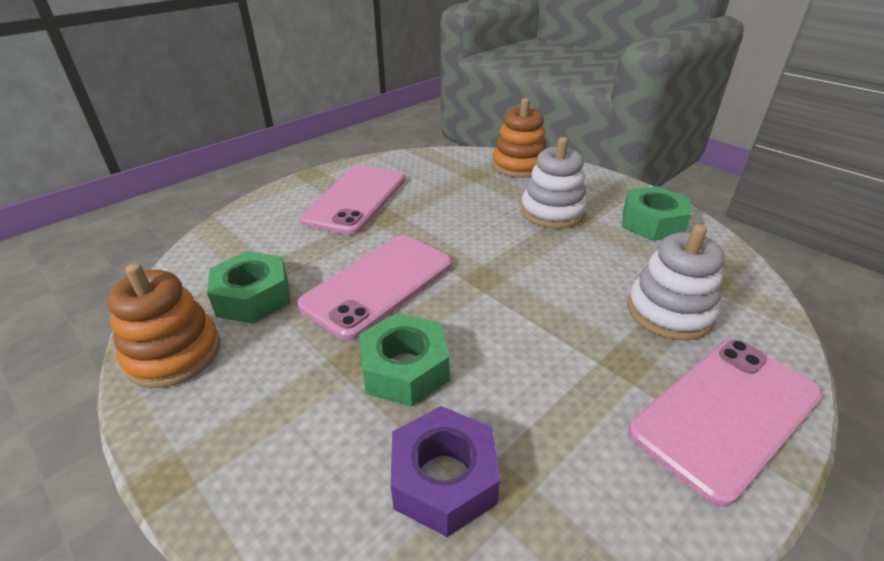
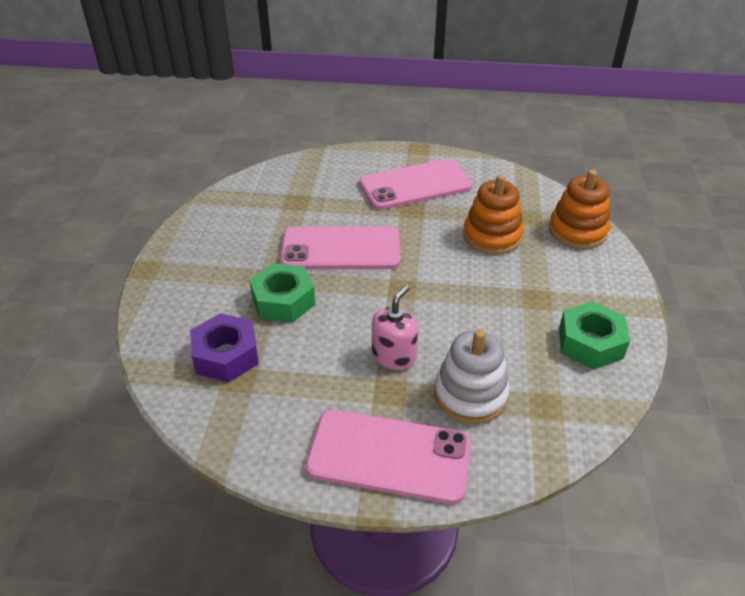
camera: 50 degrees right, 5 degrees up
(174, 354) = (211, 217): orange stacking toy -> orange stacking toy (492, 236)
(253, 297) = (276, 212): green nut -> none
(552, 212) = (528, 281): white stacking toy -> none
(576, 332) = (394, 356): none -> pink soap dispenser

